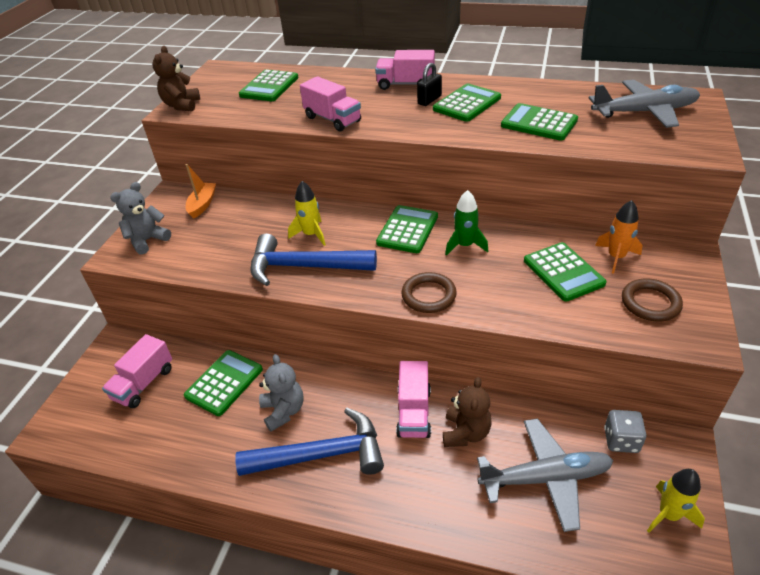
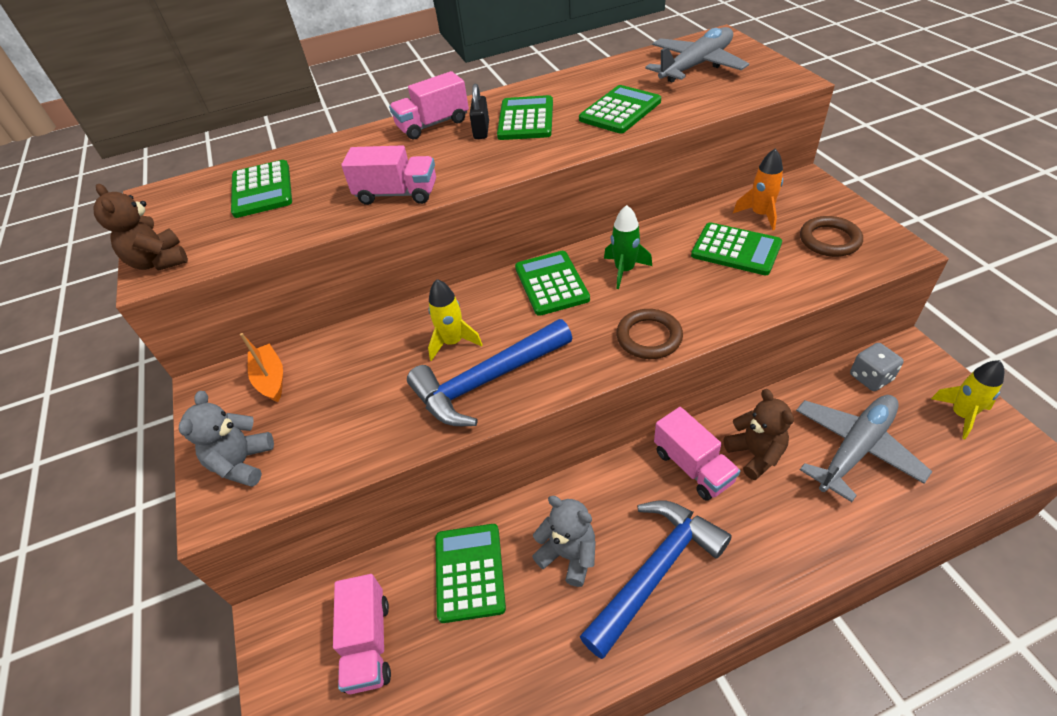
camera: 35 degrees left, 5 degrees up
(539, 123) = (620, 111): green calculator -> green calculator turned 135 degrees clockwise

